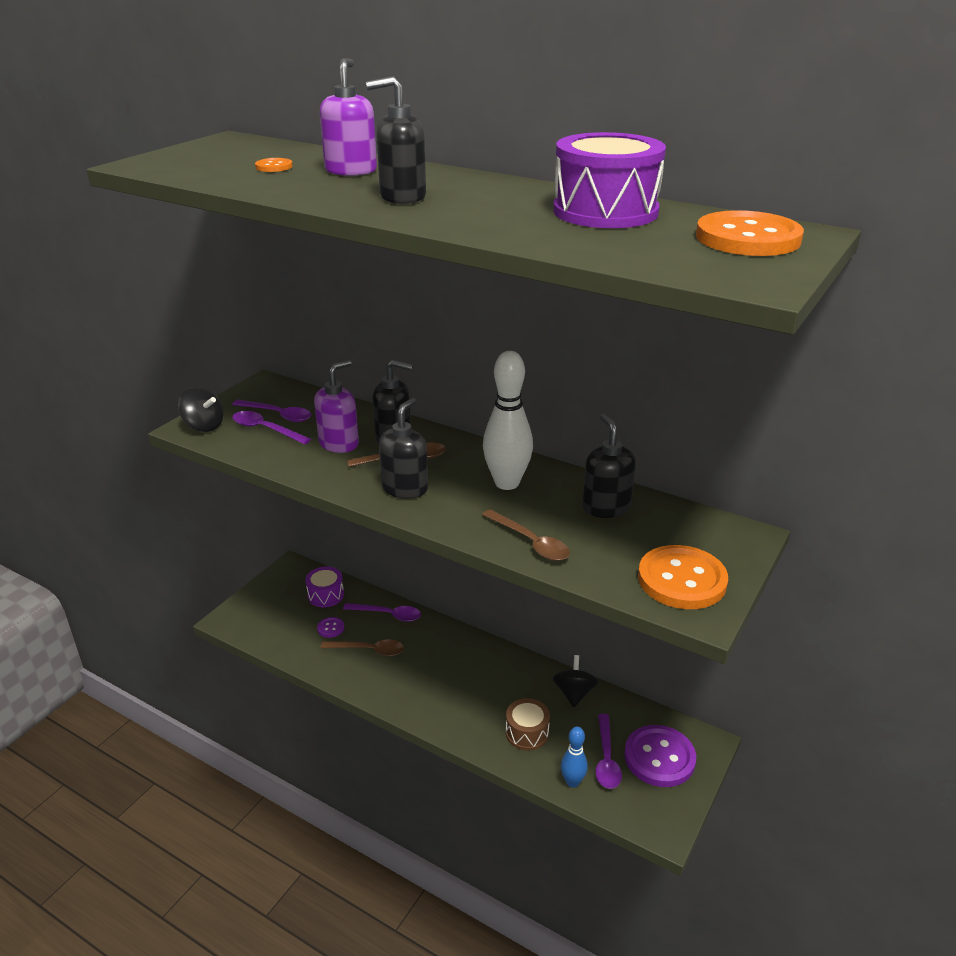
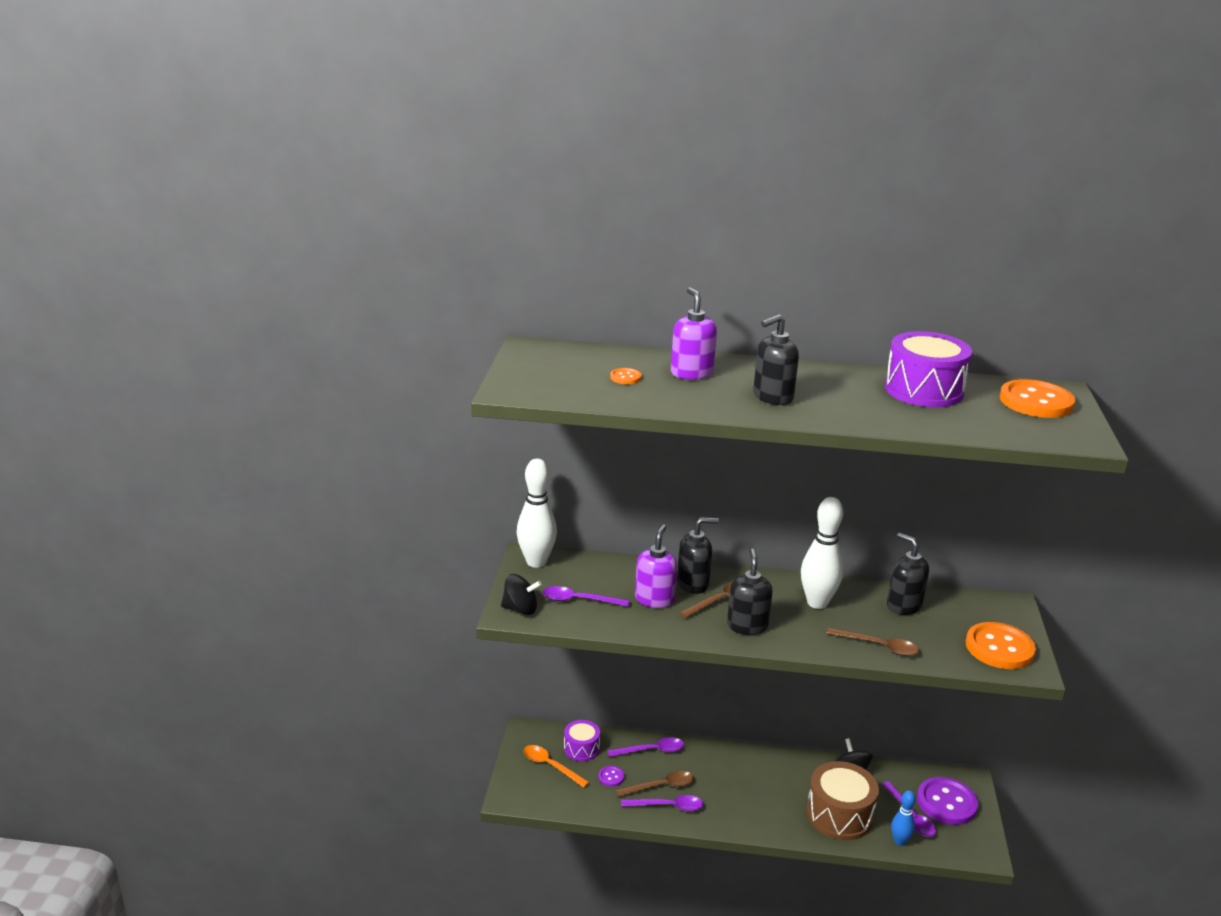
camera: 25 degrees left, 5 degrees down
(266, 389) = (536, 562): none -> white bowling pin
(278, 415) = (574, 584): purple spoon -> purple spoon (668, 806)
(285, 603) = (550, 766): none -> orange spoon
(527, 733) = (839, 815): brown drum -> brown drum, size x1.74

